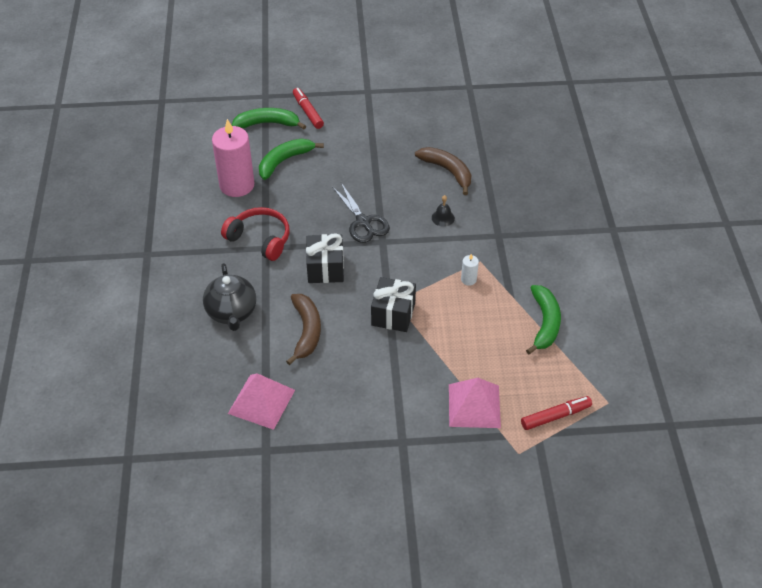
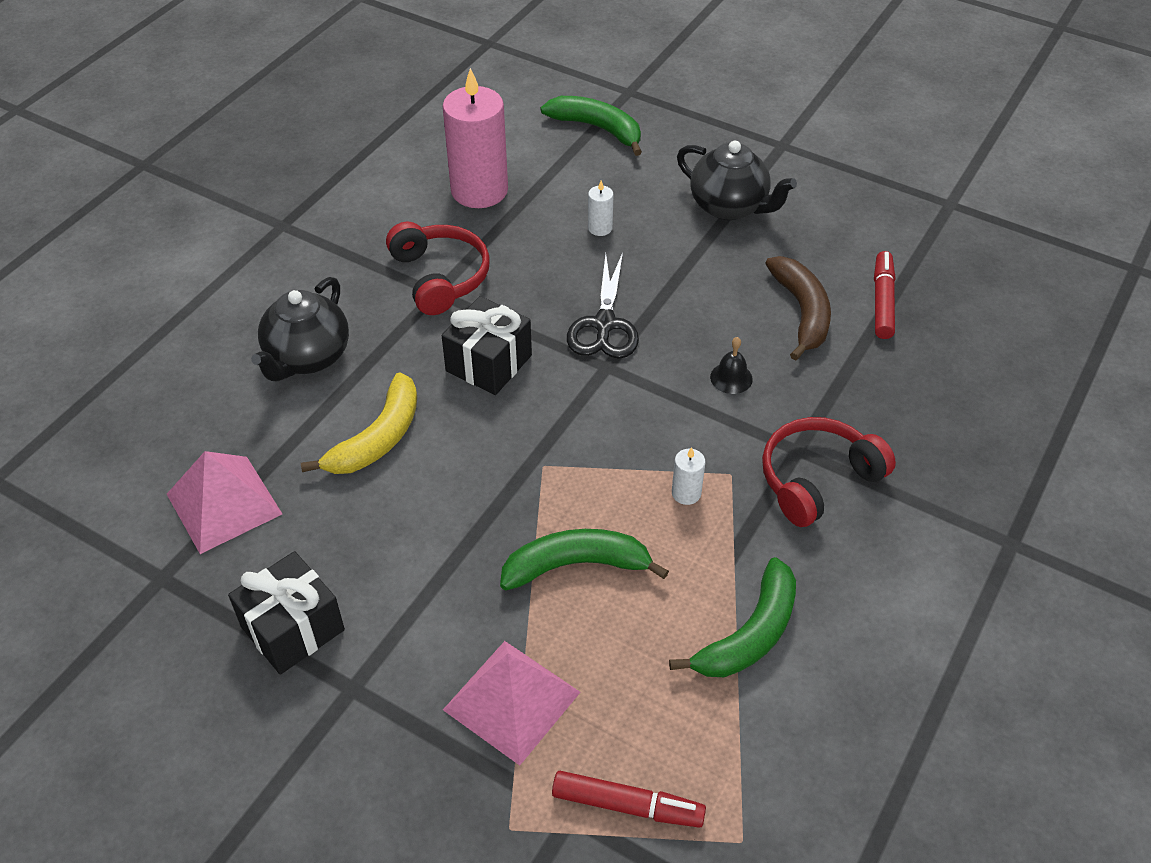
camera: 35 degrees right, 0 degrees up
(284, 161) = (573, 188): green banana -> green banana (576, 565)
(306, 331) = (378, 438): brown banana -> yellow banana
(308, 112) = (668, 136): red marker -> red marker (882, 301)
(317, 175) = (600, 228): none -> white candle
(370, 135) = (730, 207): none -> black teapot
(393, 314) = (522, 482): black gift -> black gift (293, 628)
(517, 244) = (818, 479): none -> red headphones

